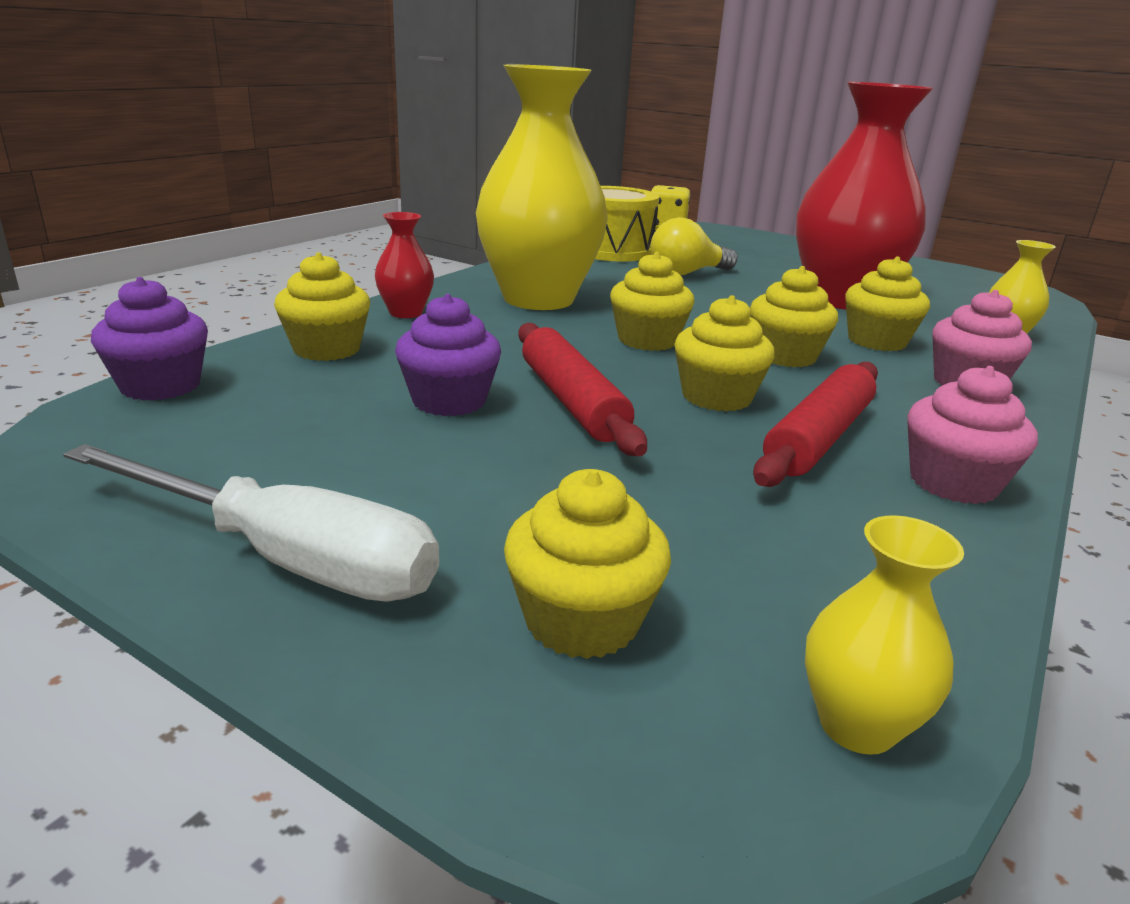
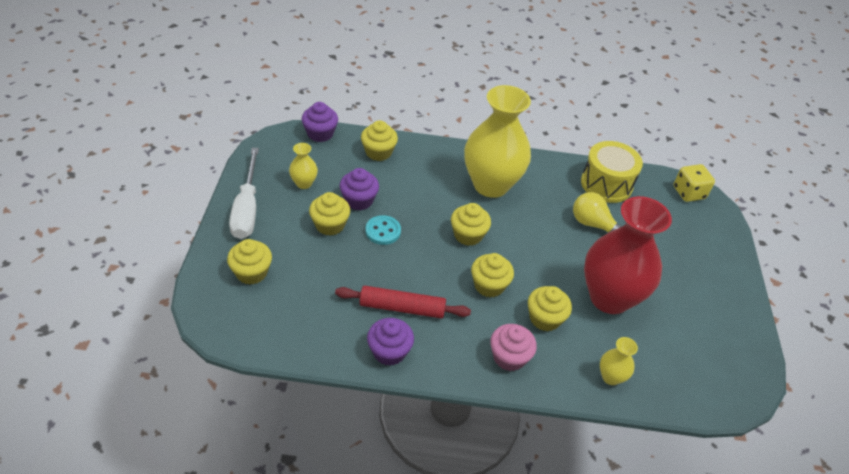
camera: 60 degrees right, 20 degrees up
(406, 313) = (434, 154): red vase -> none
(572, 401) = (383, 231): red rolling pin -> turquoise button
(716, 397) = (420, 271): yellow cupcake -> yellow cupcake (330, 225)
(857, 725) = (237, 332): yellow vase -> yellow vase (304, 183)
(953, 483) = (389, 352): pink cupcake -> purple cupcake

